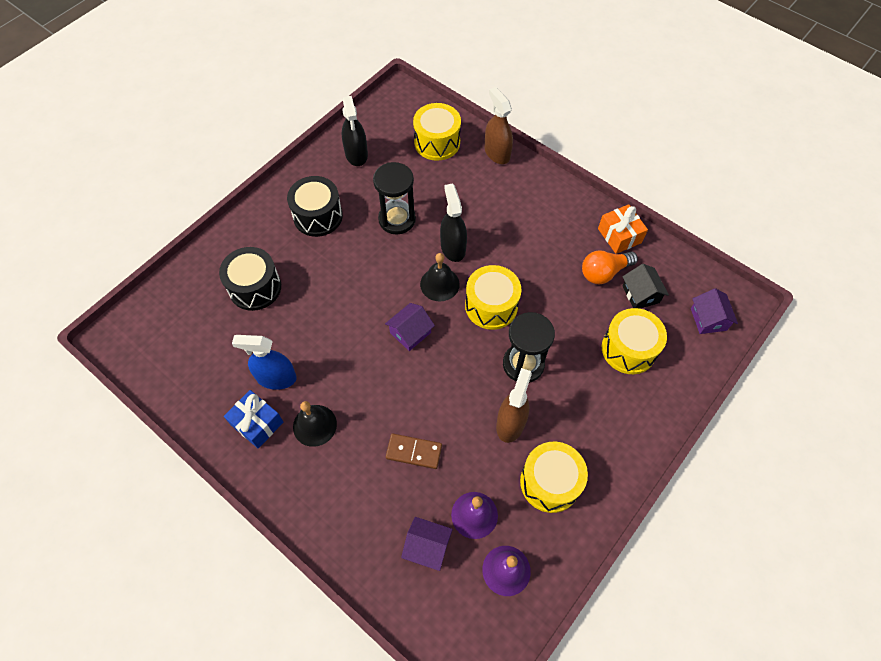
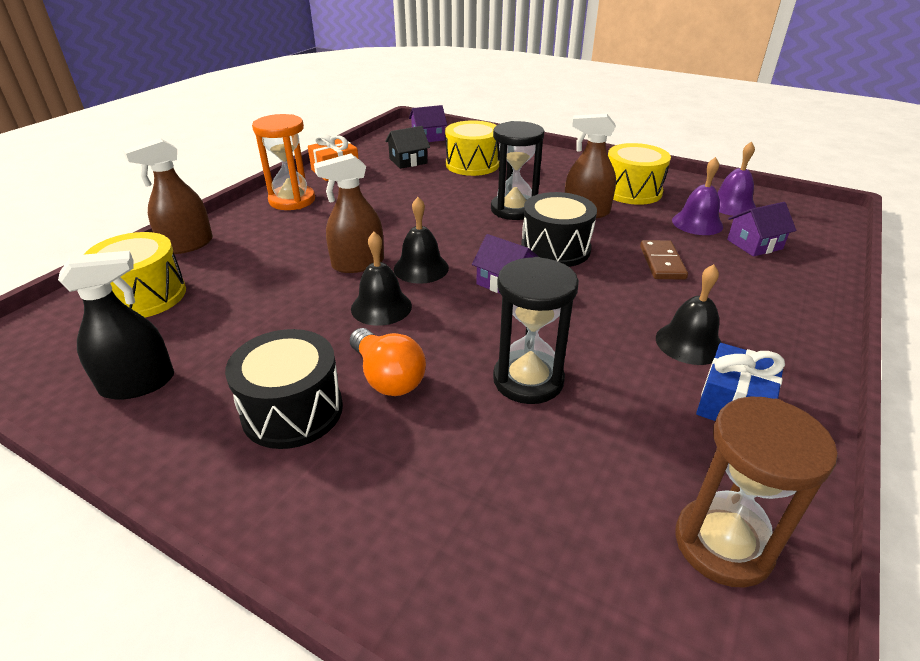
camera: 100 degrees left, 25 degrees down
(183, 374) = (723, 544): none -> brown hourglass
(255, 287) = (477, 471): black drum -> black drum (555, 249)
(276, 378) = (644, 398): blue spray bottle -> none
(397, 219) = (305, 316): black hourglass -> black hourglass (528, 380)
(397, 258) = (381, 307): none -> black bell
(427, 547) = (754, 244): purple house -> purple house turned 60 degrees clockwise
(453, 247) = (358, 264): black spray bottle -> brown spray bottle
(491, 306) = (445, 231): yellow drum -> none
(561, 207) = (292, 200): none -> orange hourglass
(604, 272) = (384, 176): orange light bulb -> orange light bulb (387, 377)

